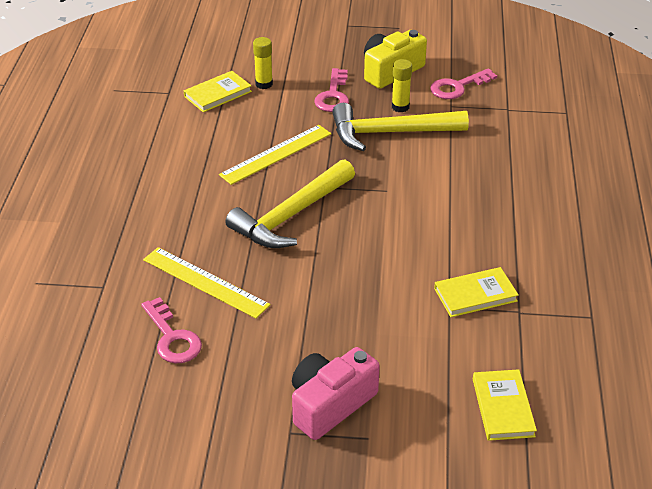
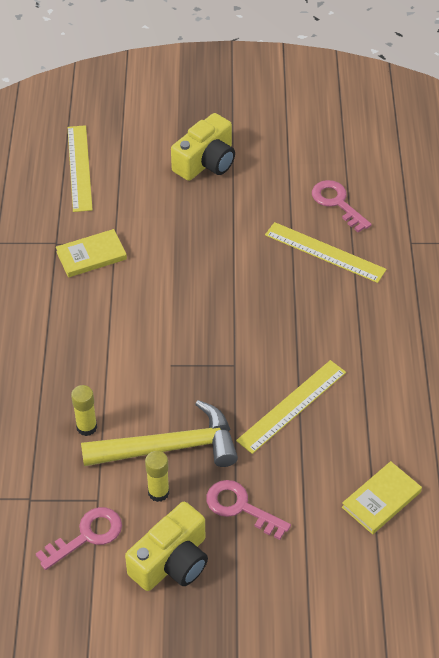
camera: 175 degrees right, 10 degrees up
(264, 84) = (329, 523): yellow glue stick -> yellow glue stick (86, 427)
(291, 215) = (262, 327): yellow hammer -> none
(330, 404) = (206, 162): pink camera -> yellow camera
(333, 95) = (240, 507): pink key -> pink key turned 60 degrees counterclockwise
(503, 407) = (79, 168): yellow book -> yellow ruler

